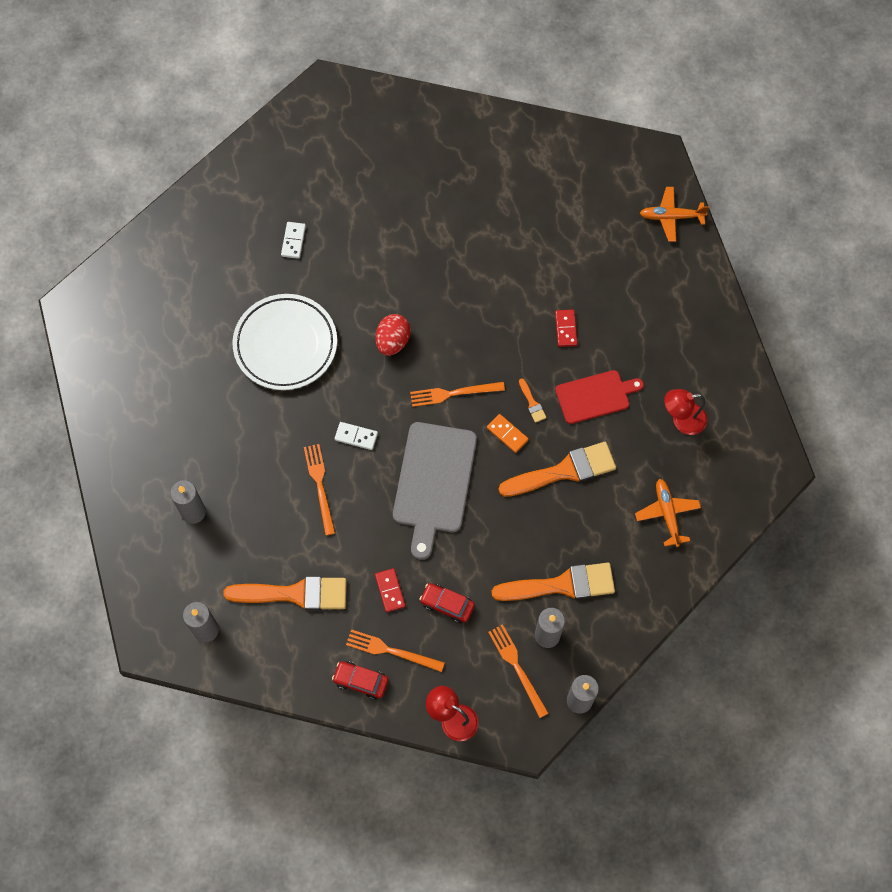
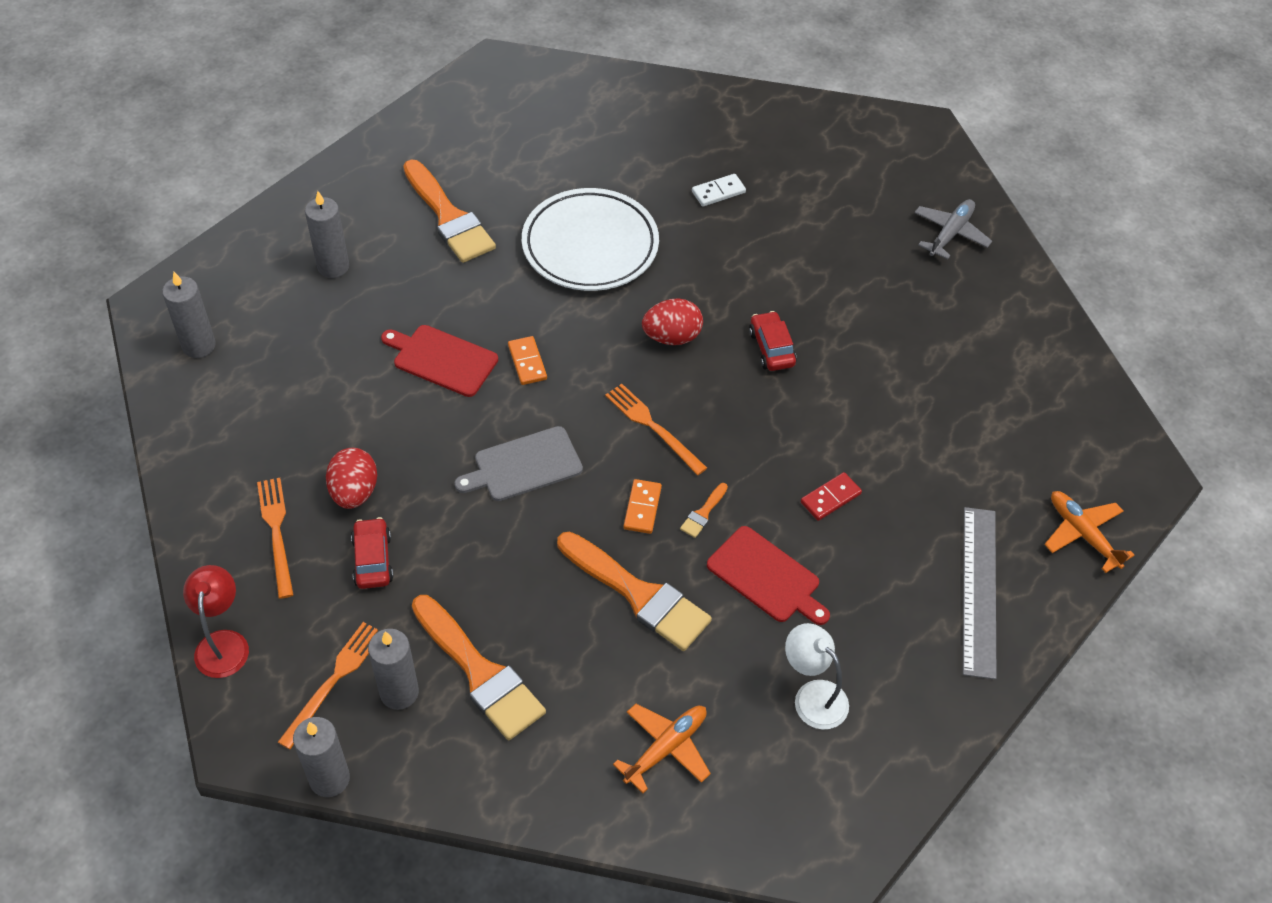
camera: 55 degrees right, 15 degrees down
(294, 594) = (292, 403): orange brush -> orange brush (449, 217)
(320, 486) = (442, 359): orange fork -> red cutting board
(356, 436) = (527, 362): white domino -> orange domino
(361, 681) = (219, 521): red car -> red car (771, 348)
(390, 590) = (354, 492): red domino -> red egg
(421, 132) = (950, 233): none -> grey plane
(434, 482) = (524, 465): grey cutting board -> grey cutting board, size x0.63
(672, 294) = (979, 590): none -> grey ruler
(682, 420) = (812, 696): red lamp -> white lamp

